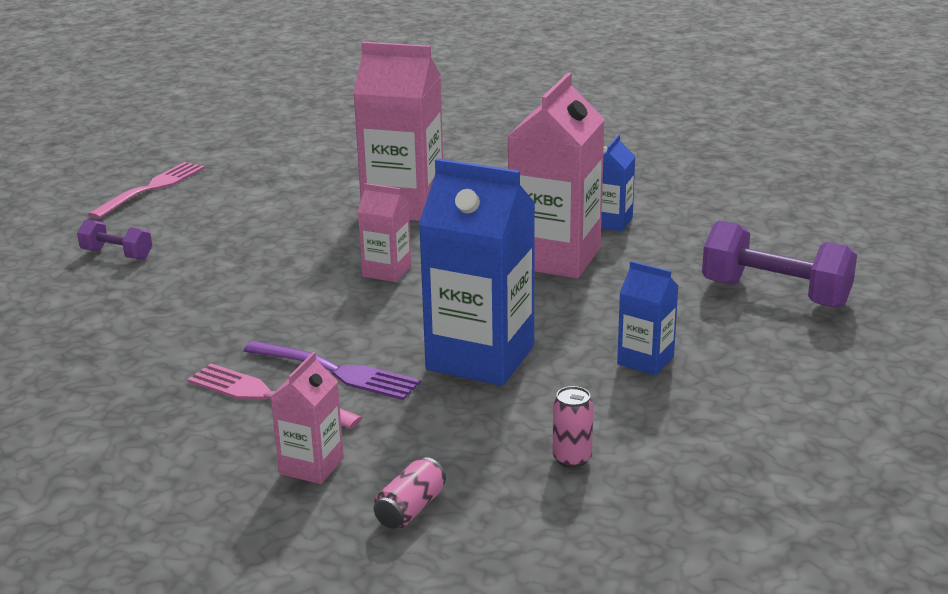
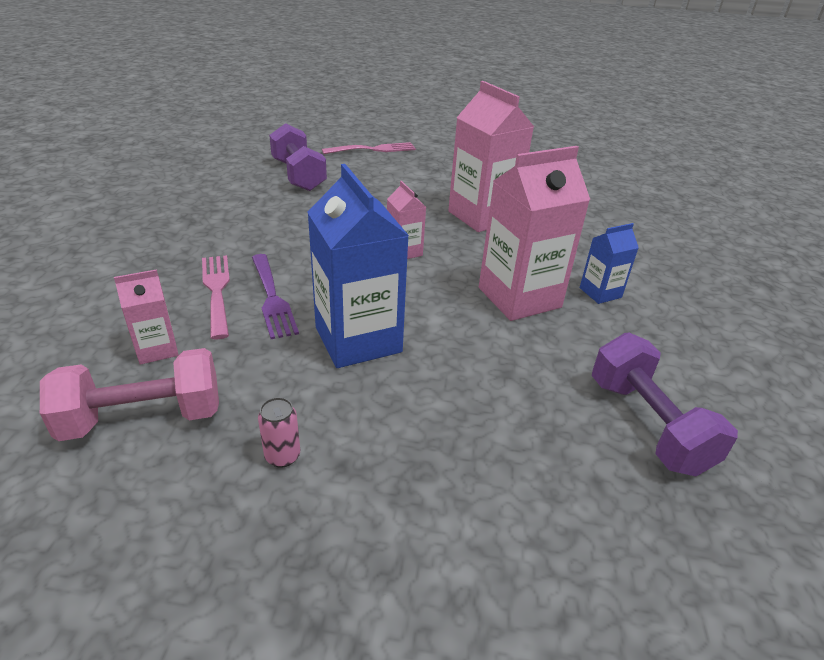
camera: 40 degrees right, 10 degrees up
(117, 254) = (298, 175): purple dumbbell -> purple dumbbell, size x1.85
(410, 509) = (143, 418): pink can -> pink dumbbell
(645, 360) = (456, 413): blue carton -> none

